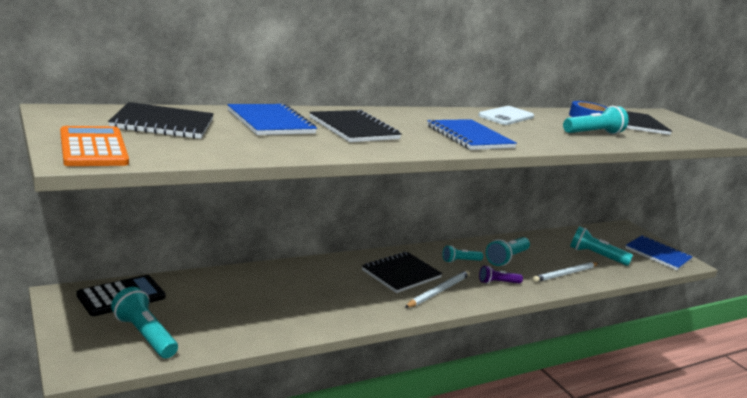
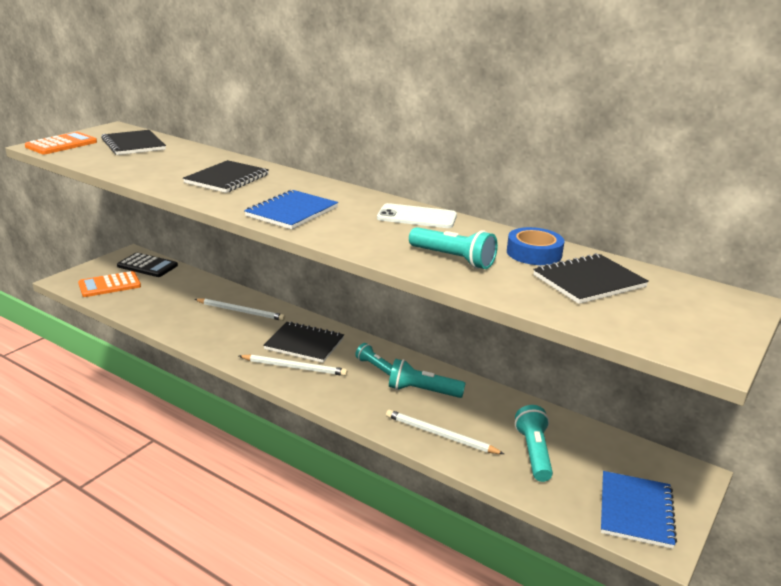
camera: 65 degrees right, 5 degrees up
(144, 335) = (109, 285): turquoise flashlight -> orange calculator
(271, 122) = (192, 160): blue notebook -> none
(309, 280) = (241, 311): none -> white pencil
(497, 283) = (355, 395): purple flashlight -> none

